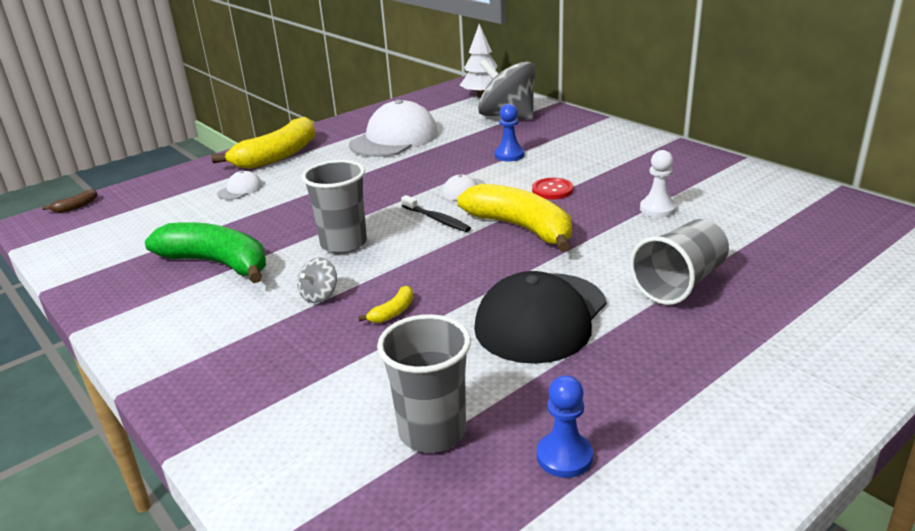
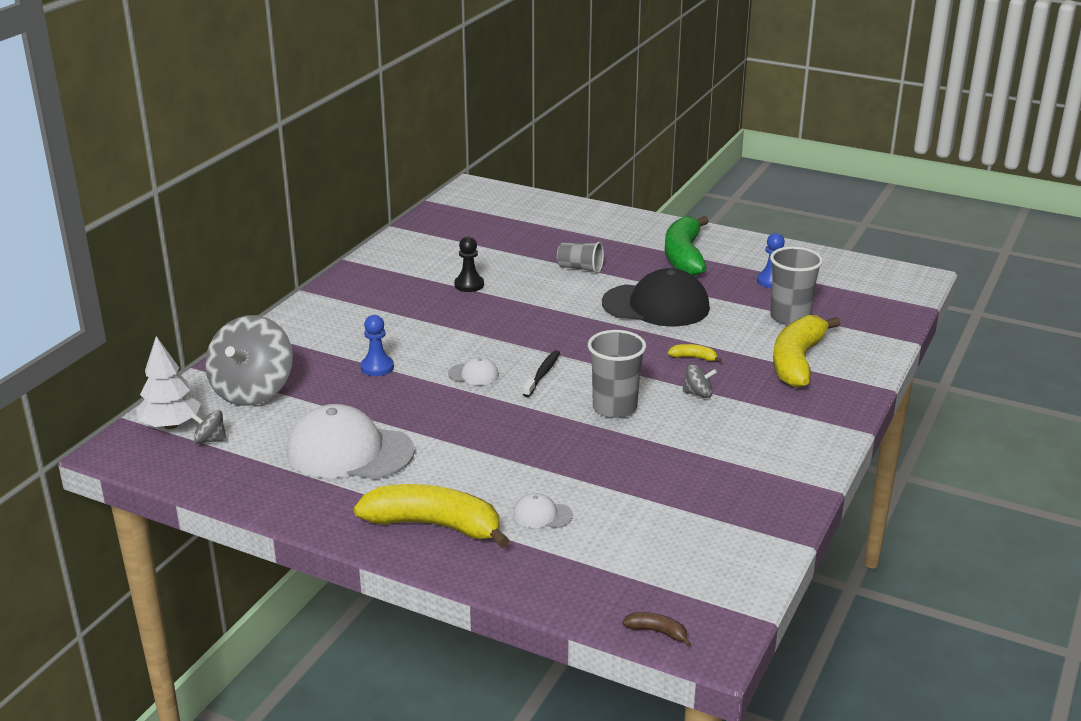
camera: 115 degrees left, 0 degrees up
(217, 263) = (693, 462): green banana -> green banana (684, 256)
(452, 104) = (210, 440): none -> grey spinning top
(521, 228) = (535, 333): yellow banana -> yellow banana (797, 361)
(552, 190) = (453, 332): red button -> none
(657, 209) = (469, 285): white pawn -> black pawn
(679, 283) = (580, 268): grey cup -> grey cup, size x0.66

